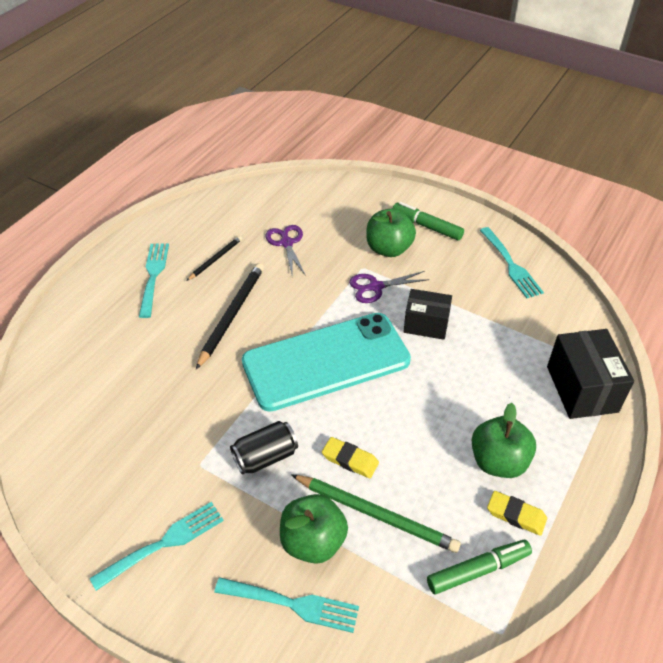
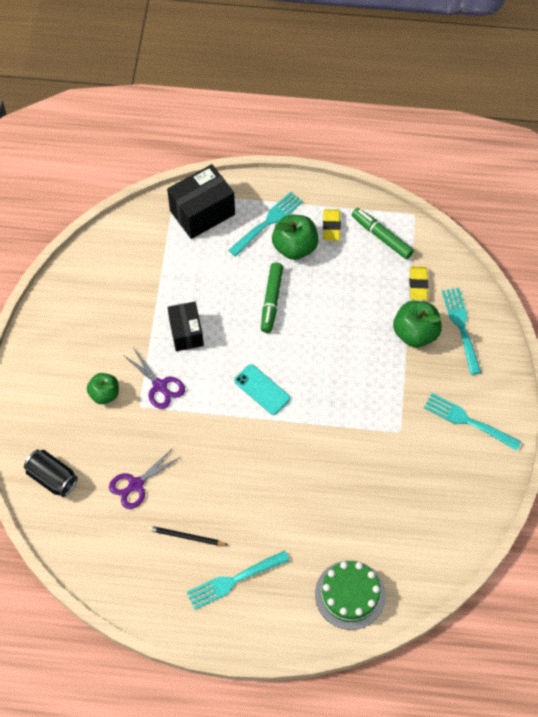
camera: 115 degrees left, 15 degrees up
(72, 349) = (350, 594): none -> green cake
(231, 315) = (248, 485): black pencil -> none
(265, 457) = (370, 391): black can -> black can (52, 478)
(326, 361) = (262, 389): turquoise phone -> turquoise phone, size x0.41
(350, 460) = (342, 336): yellow eraser -> yellow eraser (418, 285)
(376, 514) = (375, 305): green pencil -> none
(389, 249) = (104, 394): green apple -> green apple, size x0.65
(427, 226) = (58, 374): green marker -> green marker (271, 300)
(511, 265) = (83, 292): turquoise fork -> turquoise fork (268, 222)

